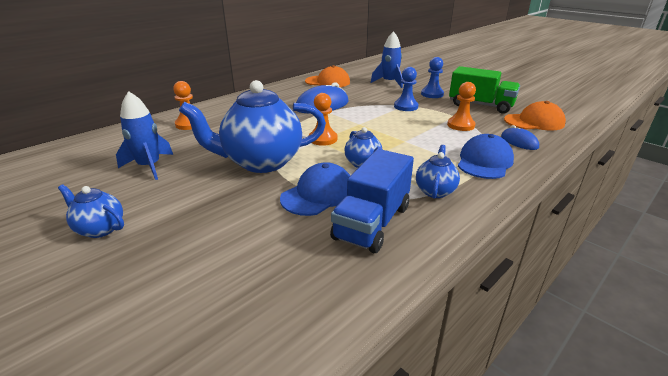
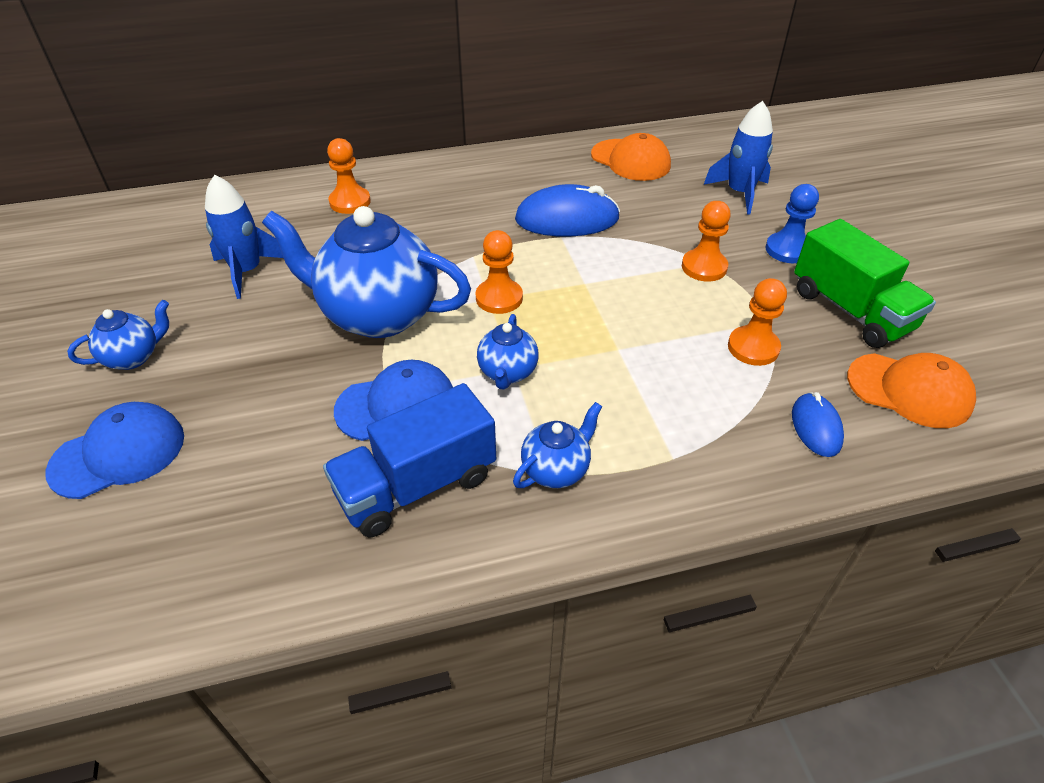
camera: 30 degrees right, 15 degrees up
(100, 229) = (133, 357): blue teapot -> blue teapot turned 90 degrees clockwise
(406, 106) = (704, 267): blue pawn -> orange pawn
(484, 161) = (699, 445): blue cap -> blue cap (118, 453)

